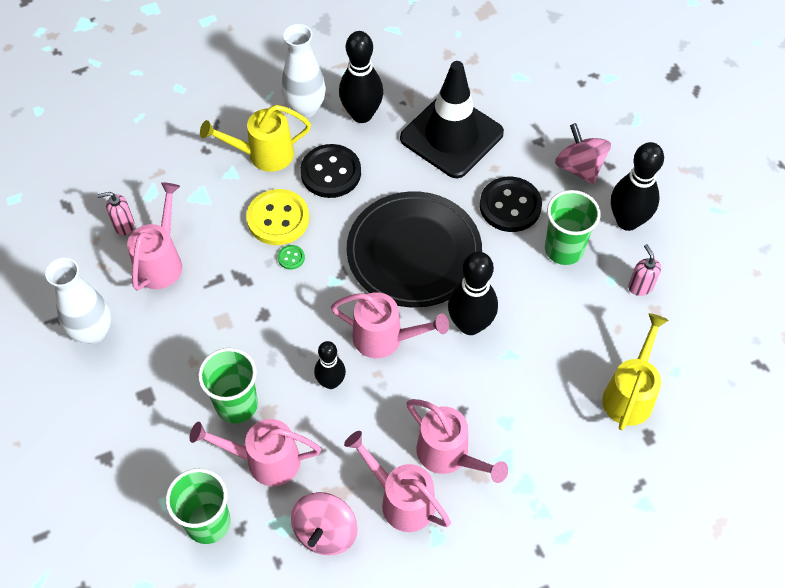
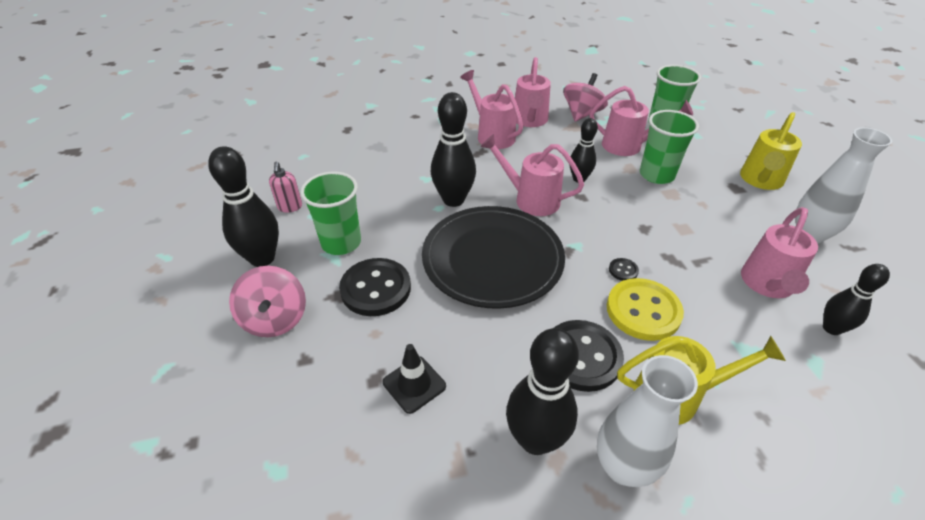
camera: 170 degrees left, 15 degrees down
(124, 225) = (831, 328): pink soap dispenser -> black bowling pin
(291, 258) = (623, 270): green button -> black button
(401, 499) = (530, 121): pink watering can -> pink watering can turned 45 degrees clockwise
(451, 136) = (414, 384): black traffic cone -> black traffic cone, size x0.45
(630, 394) = (345, 149): yellow watering can -> yellow watering can (760, 181)

